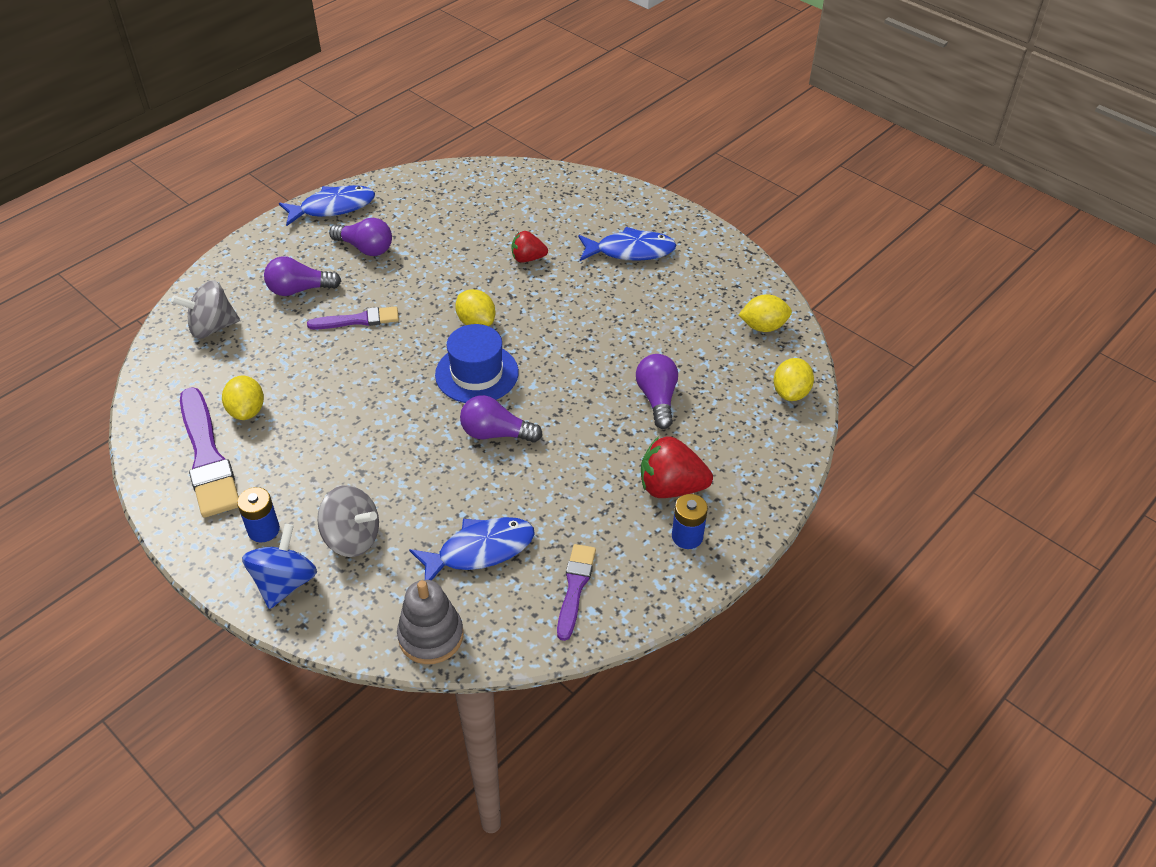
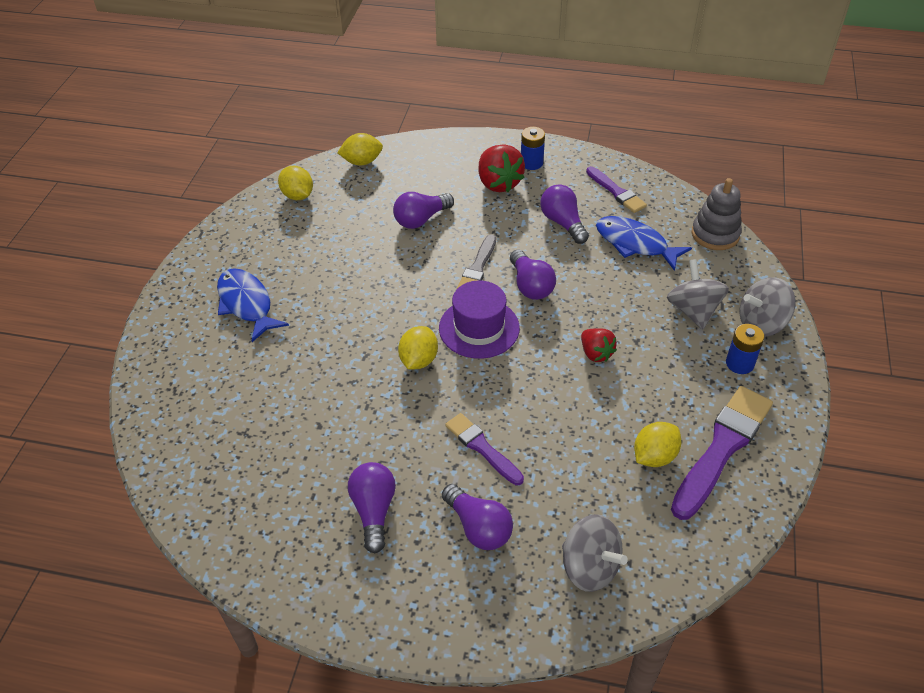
camera: 120 degrees left, 0 degrees up
(285, 582) = (761, 324): blue spinning top -> grey spinning top
(333, 207) = (322, 593): blue fish -> none
(477, 373) = (479, 328): blue hat -> purple hat
(528, 258) = (304, 369): red strawberry -> red strawberry (596, 353)
(552, 408) = (477, 268): none -> grey brush
(562, 507) = (563, 223): none -> purple light bulb
(575, 587) = (616, 192): purple brush -> purple brush turned 105 degrees counterclockwise

